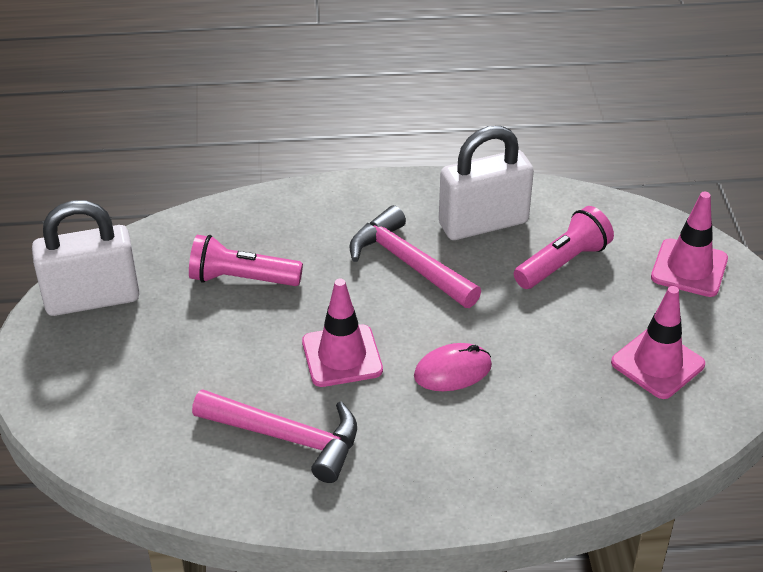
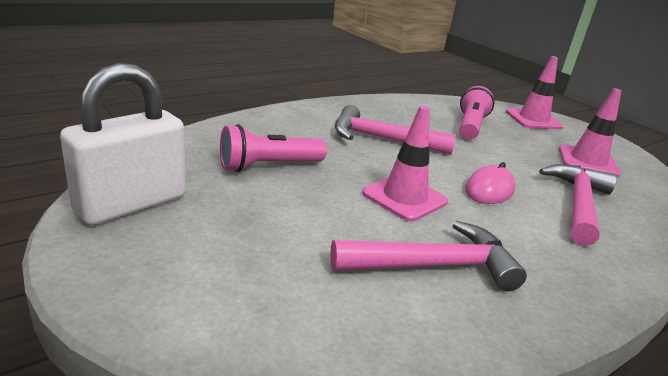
camera: 35 degrees left, 15 degrees down
(483, 223) = (401, 115): white padlock -> none
(539, 419) = (578, 204): none -> pink hammer

